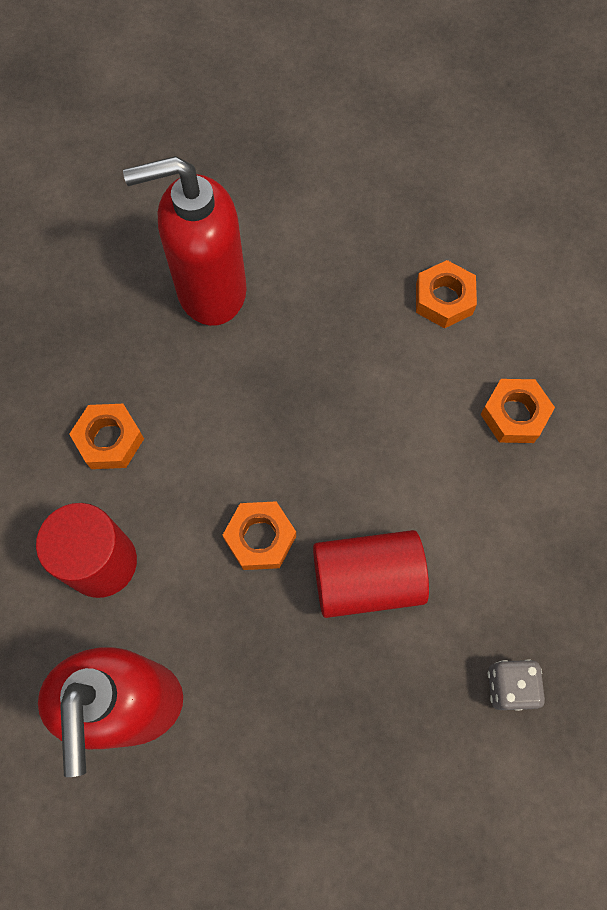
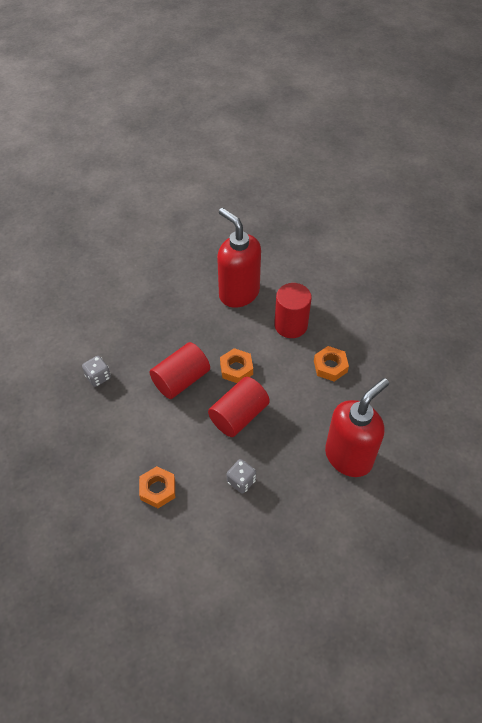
camera: 145 degrees right, 15 degrees down
(317, 452) = (239, 415): none -> red cylinder
(385, 351) = (241, 481): none -> grey dice
(443, 299) = (231, 529): orange nut -> none

